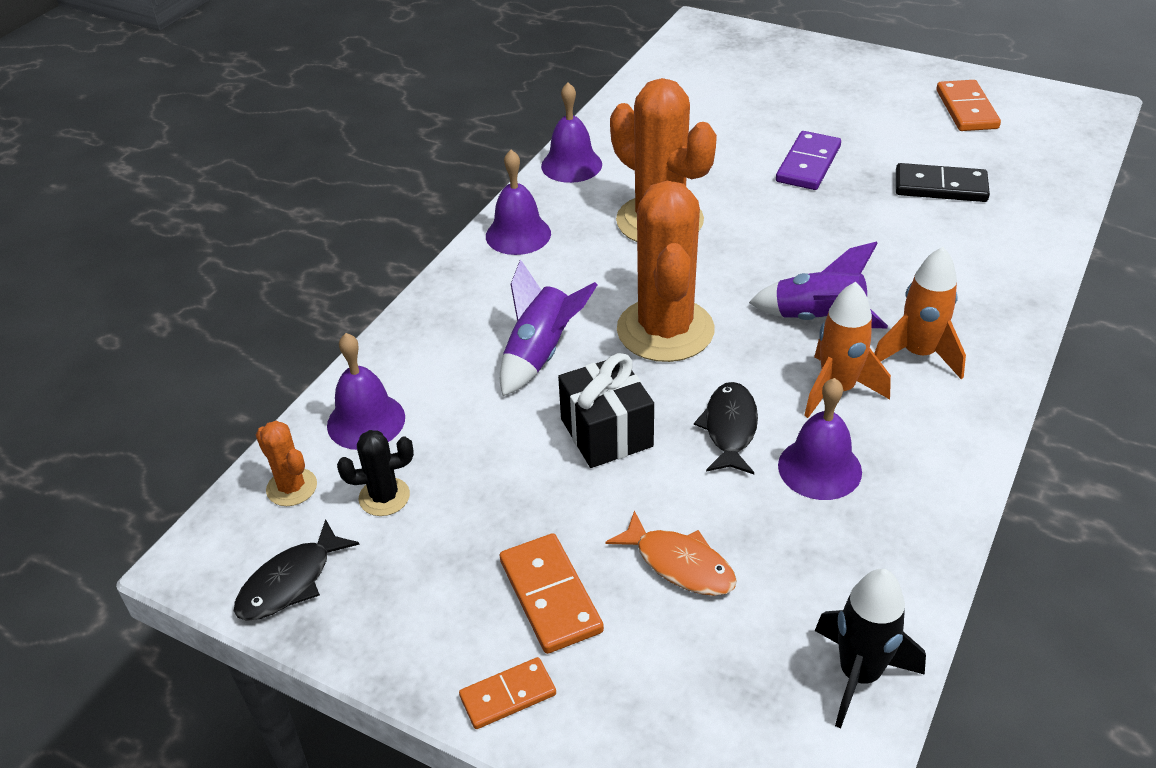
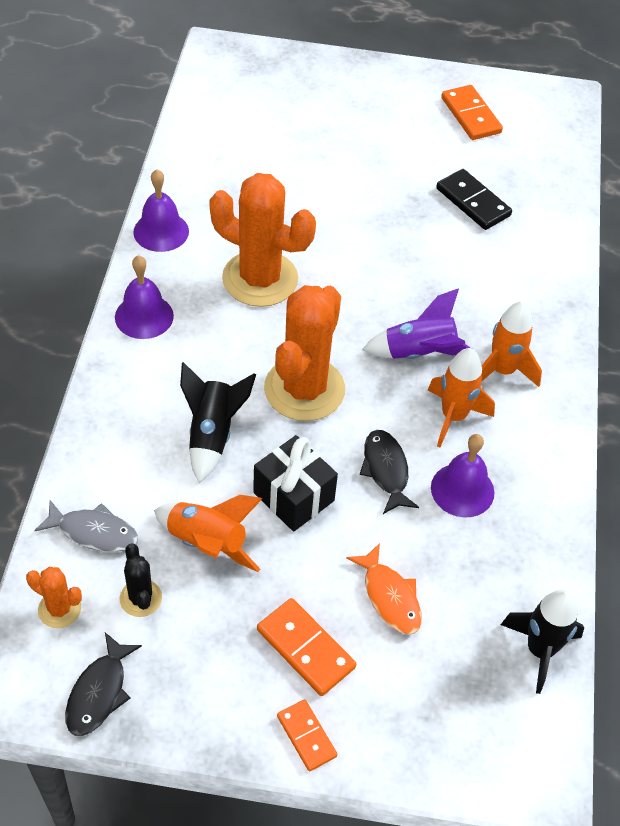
camera: 25 degrees left, 10 degrees up
(366, 421) = (93, 532): purple bell -> grey fish
(384, 497) = (140, 598): black cactus -> black cactus turned 75 degrees counterclockwise
(485, 459) = (207, 543): none -> orange rocket
(508, 695) = (306, 736): orange domino -> orange domino turned 75 degrees counterclockwise
(540, 354) = (212, 434): purple rocket -> black rocket
(665, 330) = (304, 389): orange cactus -> orange cactus turned 45 degrees clockwise
(679, 564) = (389, 597): orange fish -> orange fish turned 45 degrees clockwise
(808, 164) = (362, 196): purple domino -> none
(940, 187) = (473, 202): black domino -> black domino turned 60 degrees clockwise

